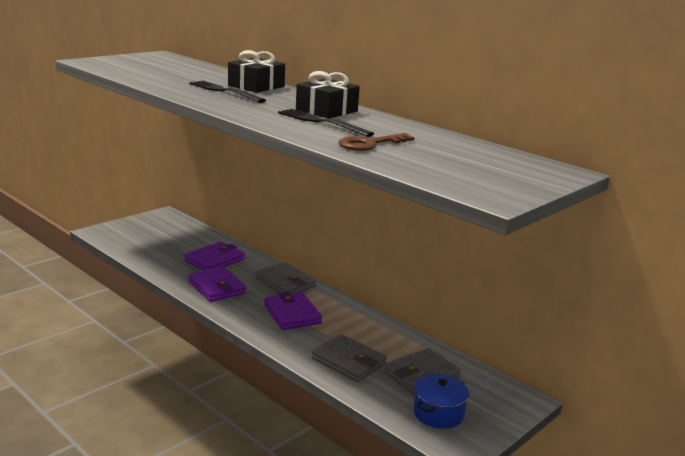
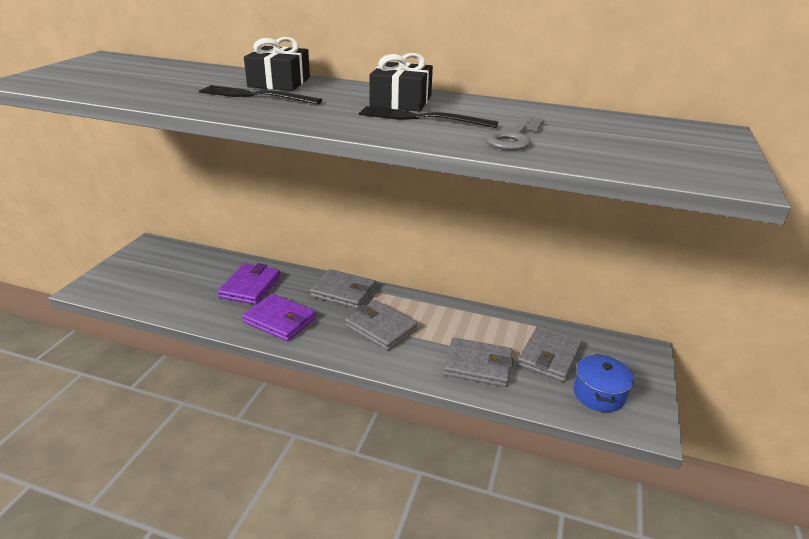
camera: 25 degrees left, 10 degrees up
(292, 314) = (381, 328): purple wallet -> grey wallet
(370, 144) = (514, 138): brown key -> grey key

